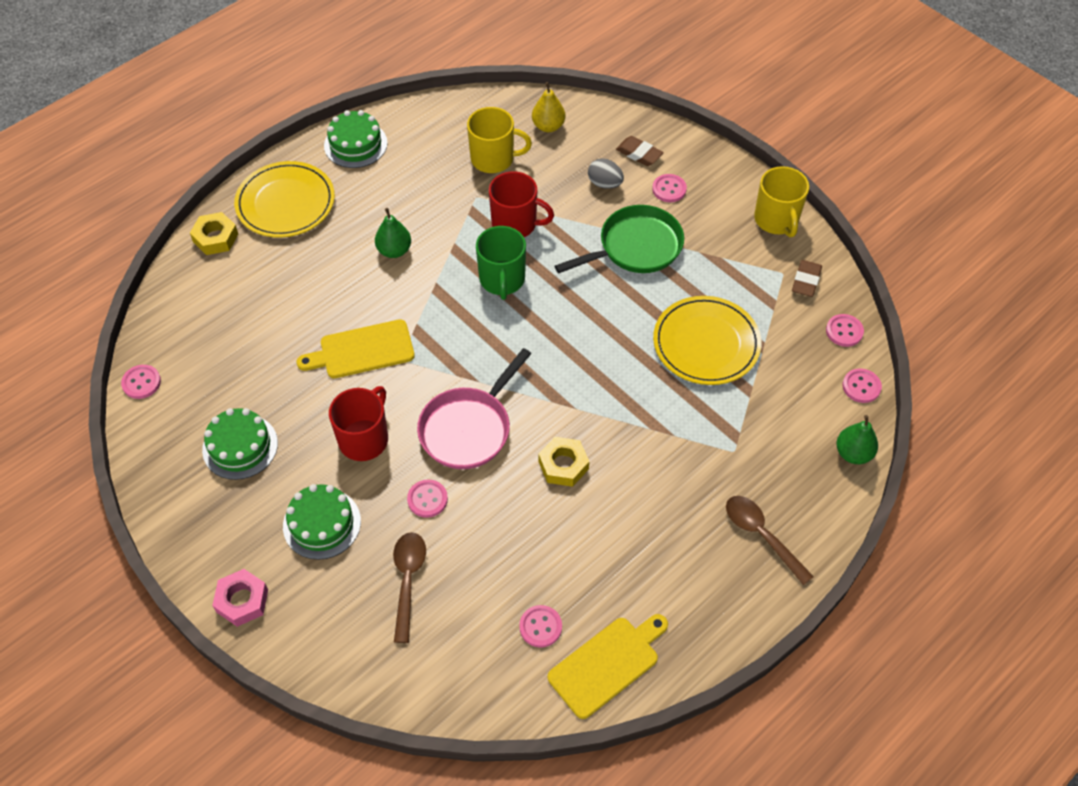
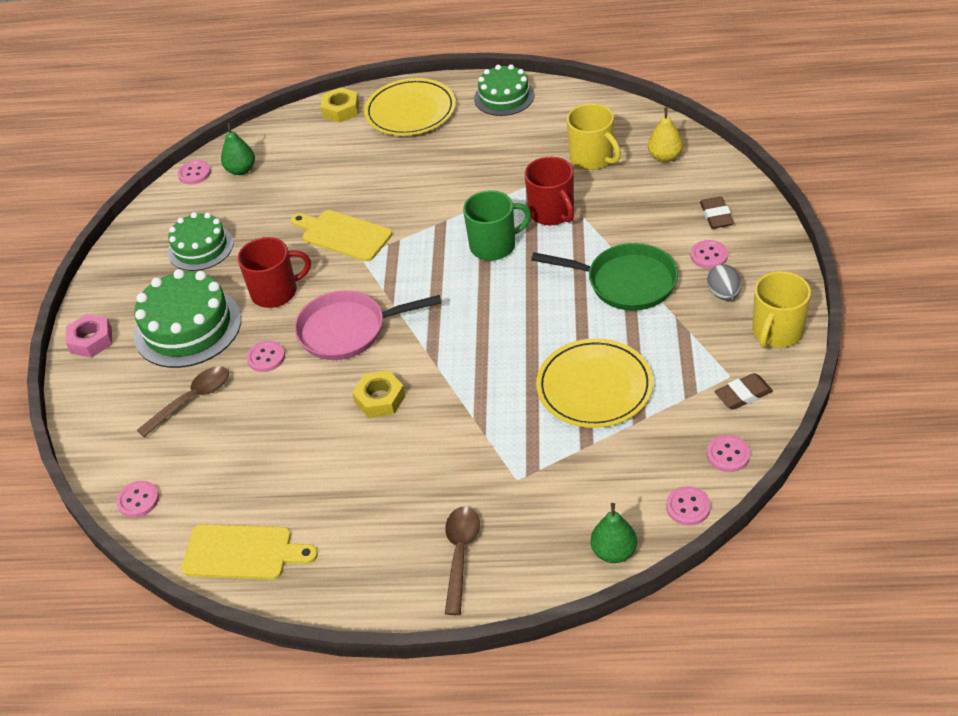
camera: 50 degrees right, 10 degrees down
(322, 523) = (187, 327): green cake -> green cake, size x1.53
(394, 250) = (443, 182): green pear -> green pear (241, 170)
(502, 280) = (494, 245): green mug -> green mug turned 150 degrees counterclockwise
(540, 627) = (232, 493): pink button -> pink button (138, 500)
(605, 184) = (659, 222): grey egg -> grey egg (723, 294)

